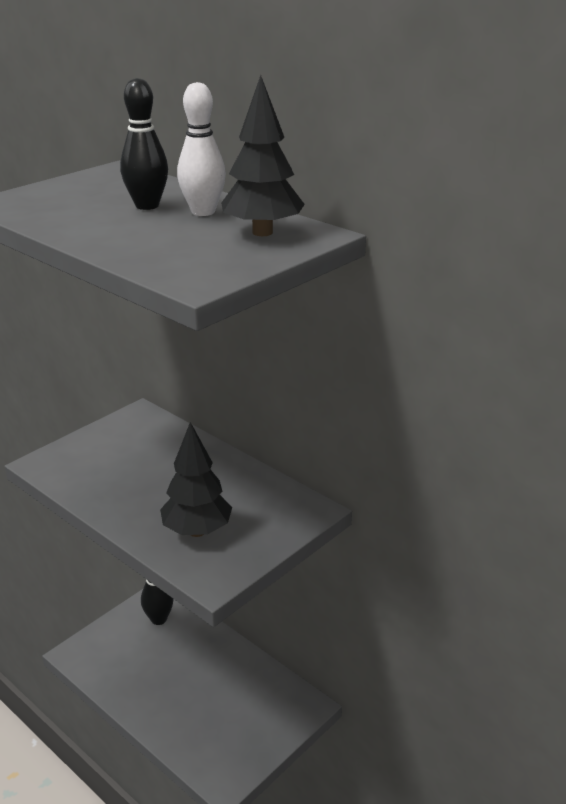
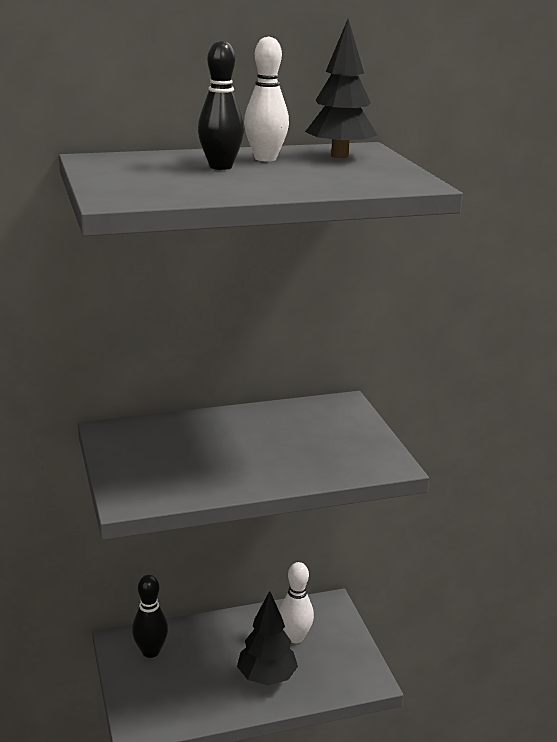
camera: 60 degrees left, 5 degrees down
(197, 531) = (324, 454): black tree -> black tree (267, 677)
(241, 700) = (295, 637): none -> white bowling pin

